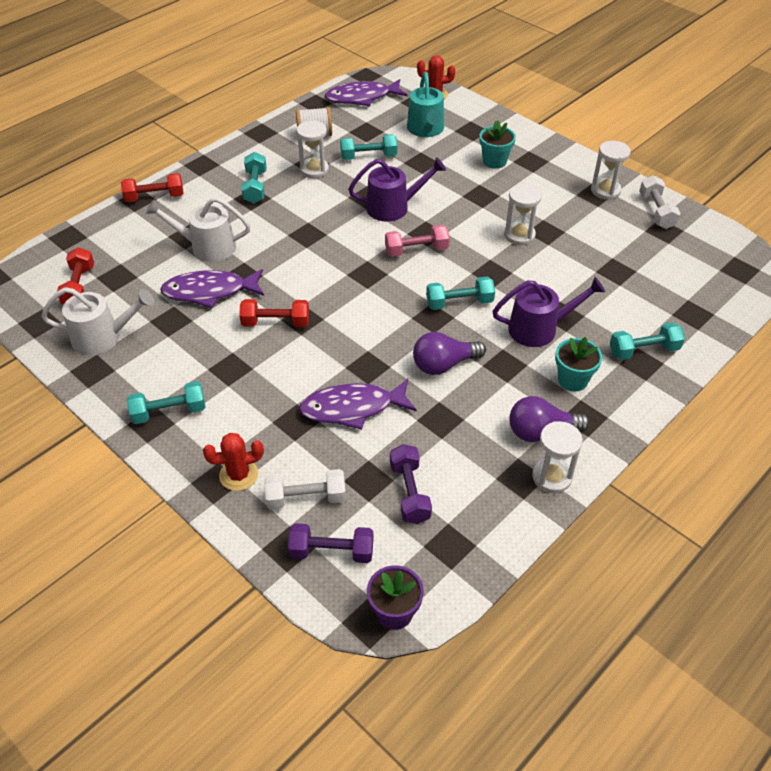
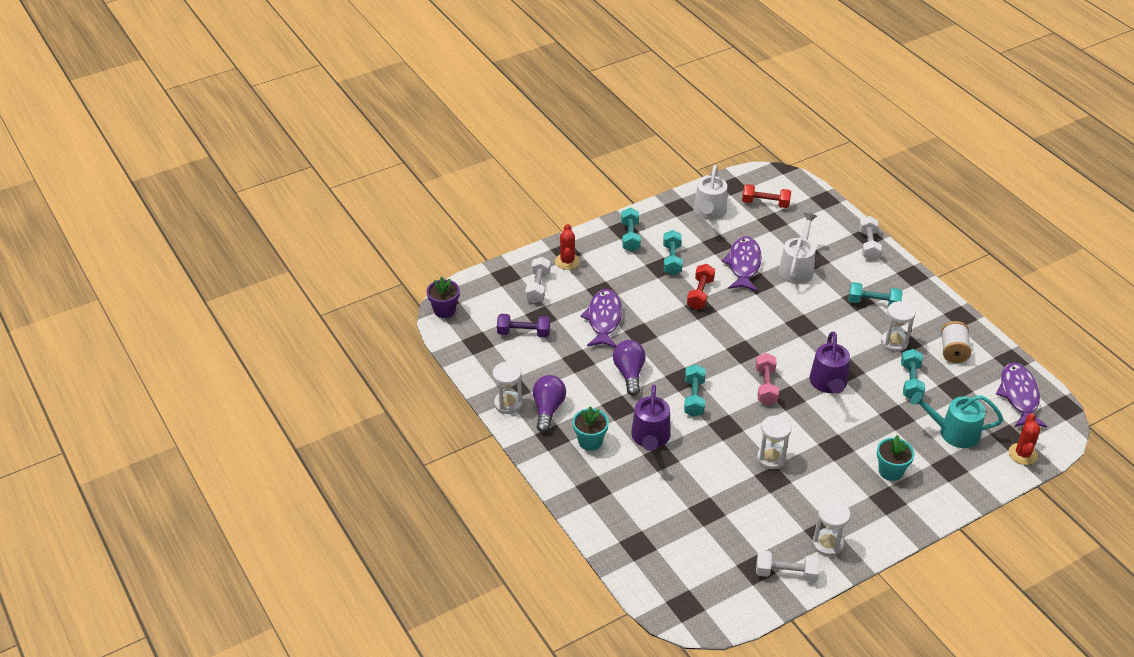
camera: 105 degrees right, 5 degrees down
(154, 197) = (868, 245): red dumbbell -> white dumbbell
(332, 552) = (495, 292): purple dumbbell -> none
(643, 350) = (606, 495): turquoise dumbbell -> turquoise dumbbell (672, 260)

